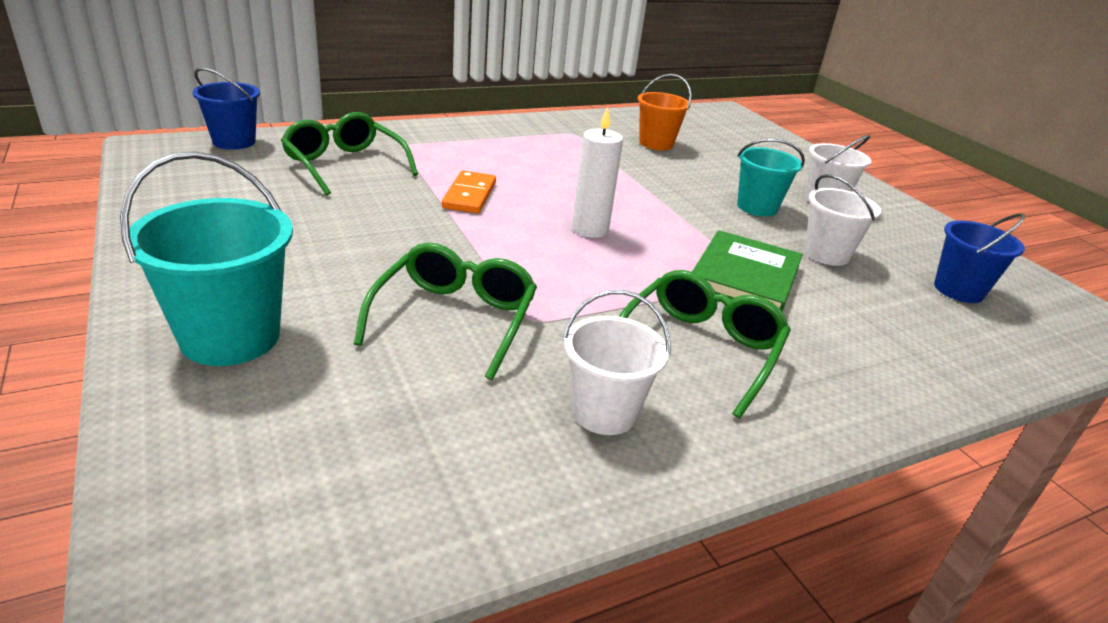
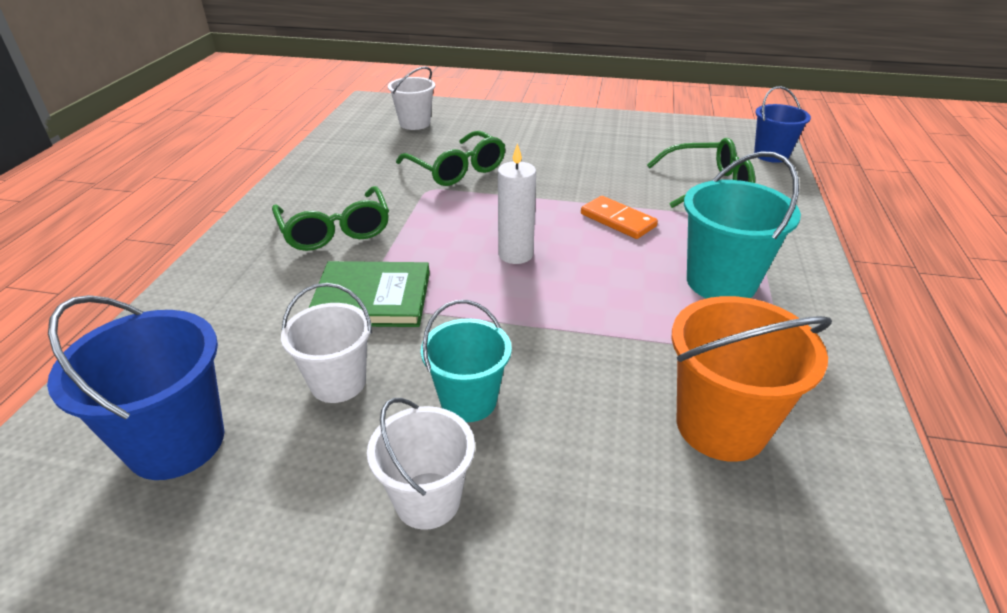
camera: 130 degrees right, 5 degrees up
(230, 337) = (500, 122): turquoise bucket -> turquoise bucket (721, 282)
(604, 412) = (339, 182): white bucket -> white bucket (415, 123)
(656, 143) = (721, 426): orange bucket -> orange bucket, size x1.50
(744, 276) = (372, 298): green book -> green book turned 60 degrees counterclockwise
(958, 290) = (177, 442): blue bucket -> blue bucket, size x1.50

